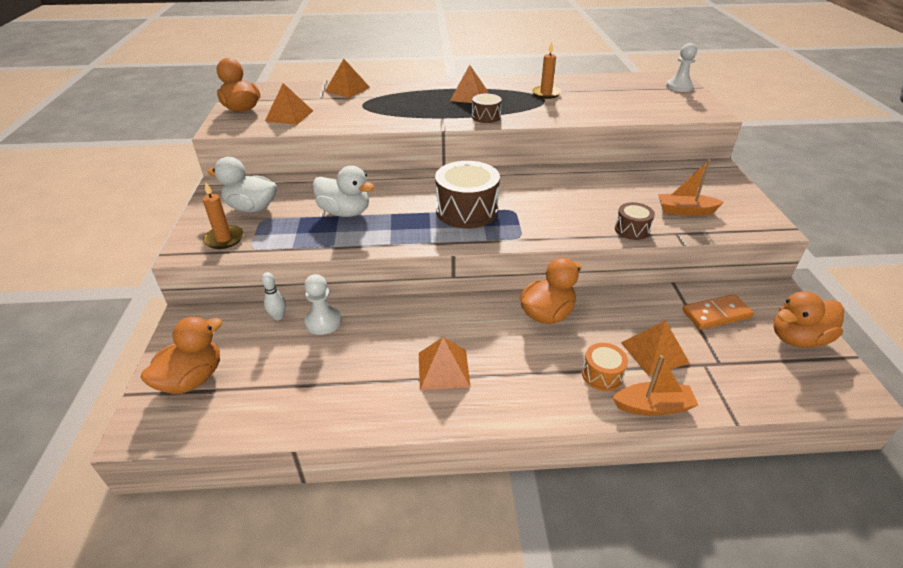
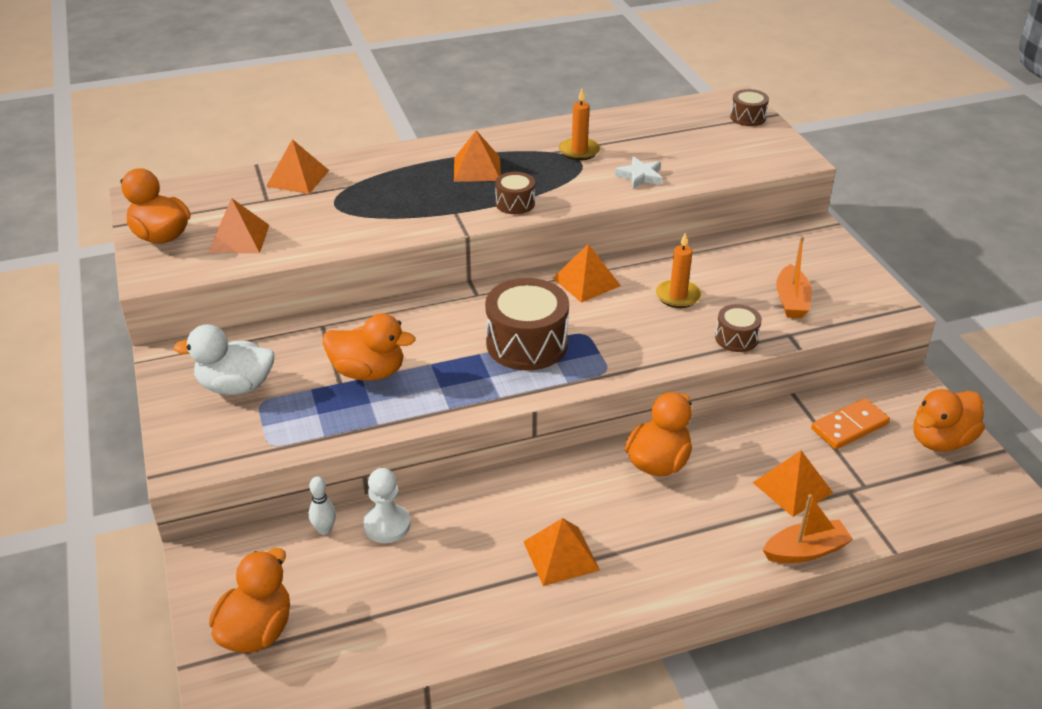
camera: 15 degrees left, 0 degrees up
(224, 239) = (225, 439): orange candle -> orange candle (678, 296)
(345, 212) = (368, 372): white duck -> orange duck
(527, 178) = (586, 282): none -> orange pyramid
(585, 111) = (640, 176): none -> white star
(602, 375) = (742, 526): orange drum -> none
(679, 87) = (748, 117): white pawn -> brown drum
(685, 211) = (791, 301): orange boat -> orange boat turned 75 degrees counterclockwise

